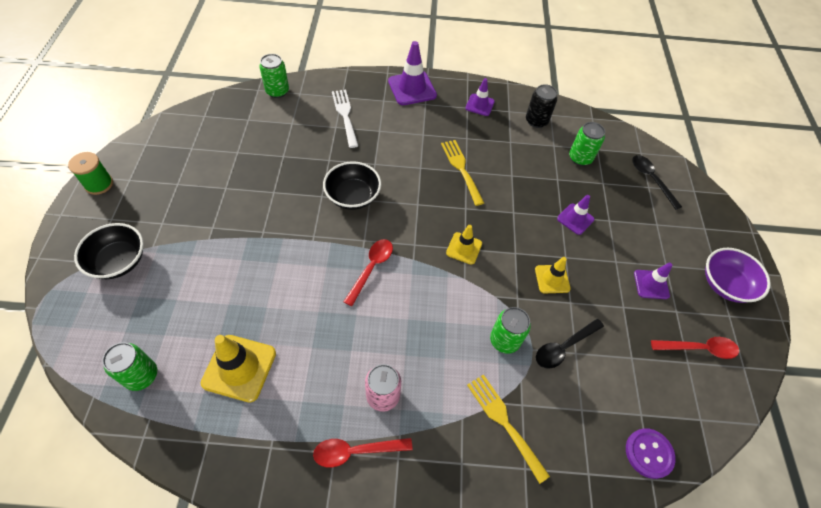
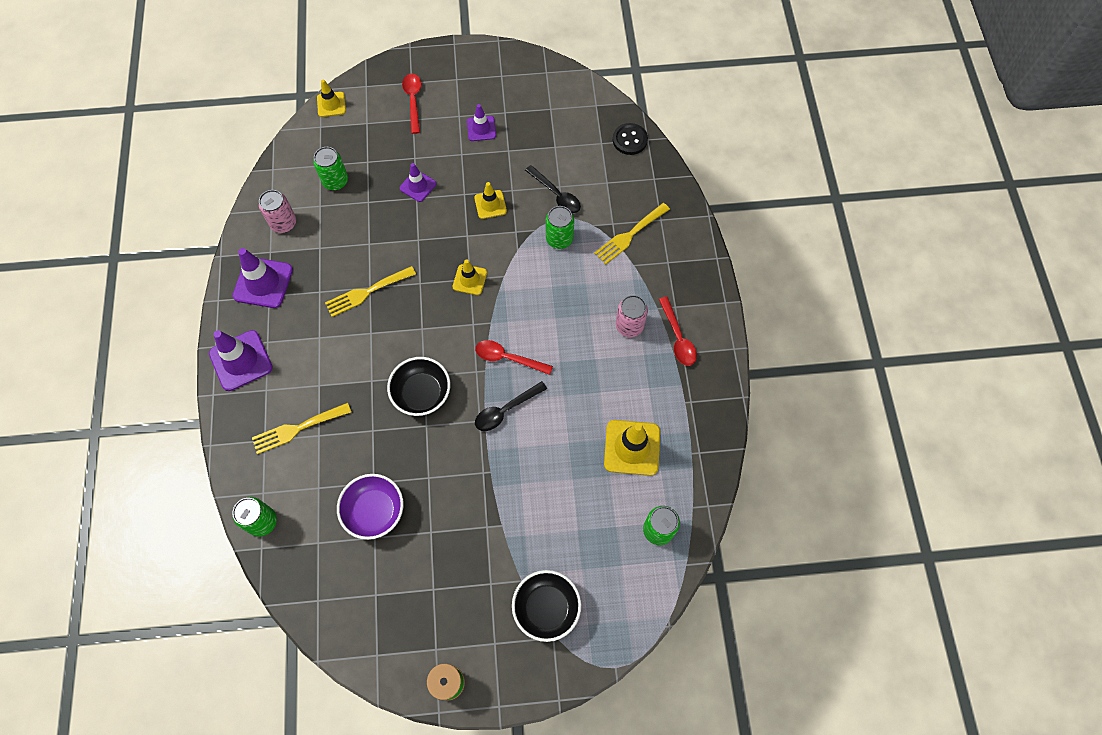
camera: 95 degrees left, 10 degrees up
(345, 115) = (297, 429): white fork -> yellow fork
(479, 105) = (263, 283): purple traffic cone -> purple traffic cone, size x1.66
(536, 121) = (283, 223): black can -> pink can
(649, 453) = (630, 140): purple button -> black button
(651, 179) = (356, 120): black spoon -> black spoon (505, 410)
(667, 162) = (331, 104): none -> yellow traffic cone
(699, 348) = (536, 100): red spoon -> red spoon (413, 101)
(725, 284) = (470, 74): purple bowl -> purple bowl (374, 511)

